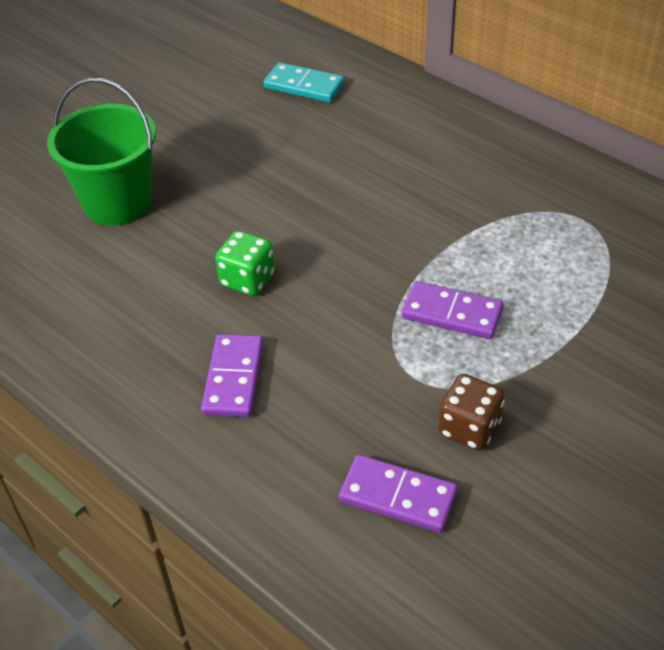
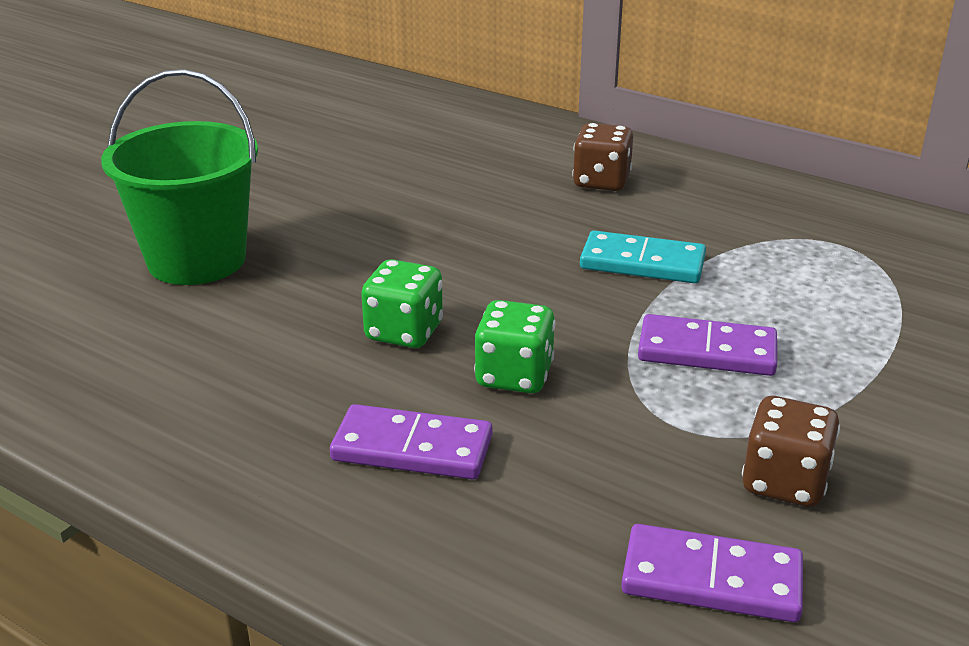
camera: 10 degrees left, 15 degrees down
(234, 378) = (412, 448): purple domino -> purple domino turned 75 degrees counterclockwise
(304, 86) = (428, 135): turquoise domino -> turquoise domino (642, 263)
(313, 324) = (514, 376): none -> green dice
(422, 143) = (601, 181): none -> brown dice

